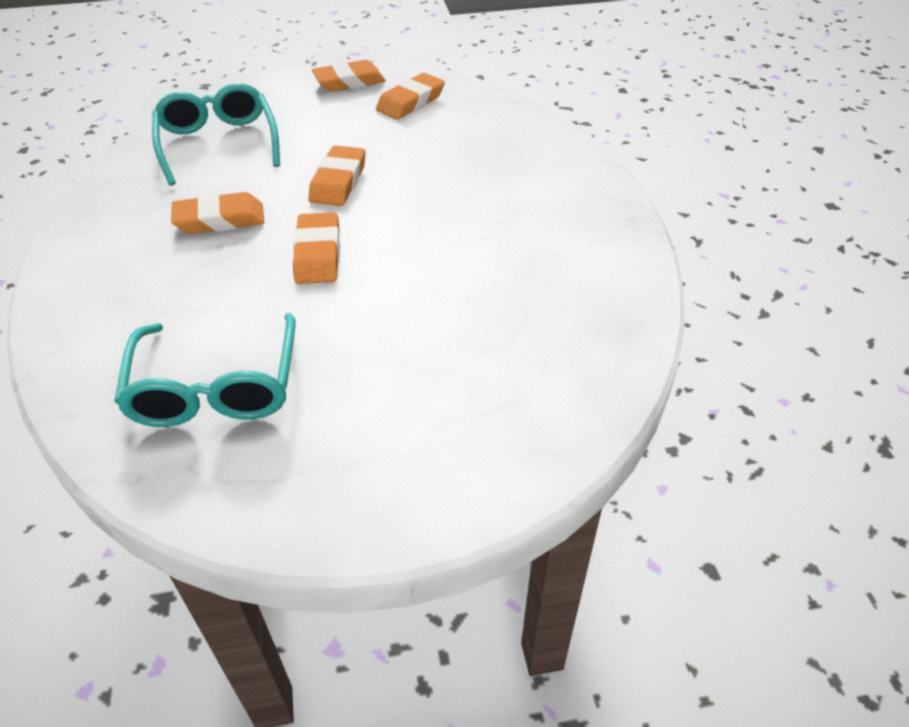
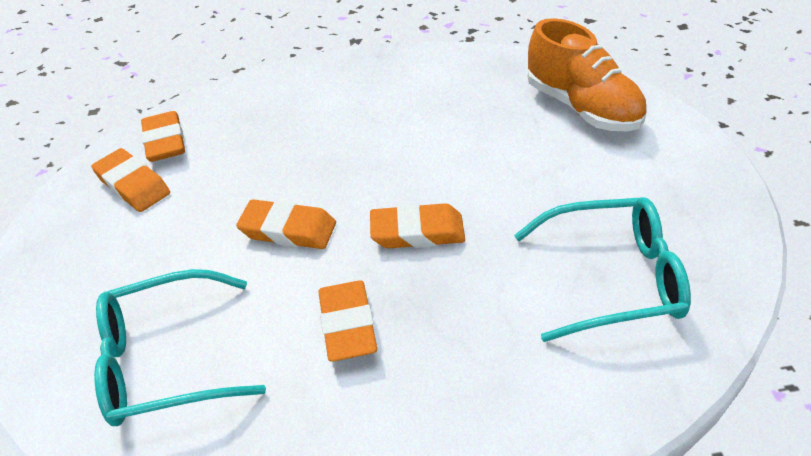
camera: 85 degrees left, 0 degrees up
(349, 82) = (54, 243): orange eraser -> orange eraser (165, 142)
(523, 395) = (582, 107): none -> orange shoe

